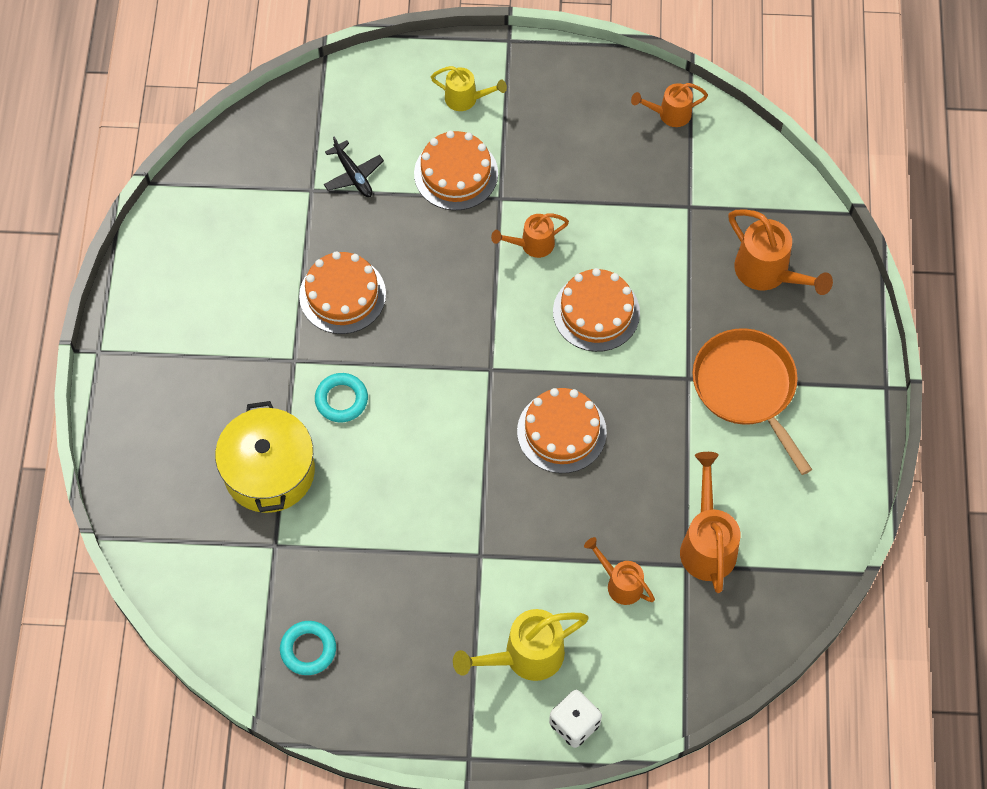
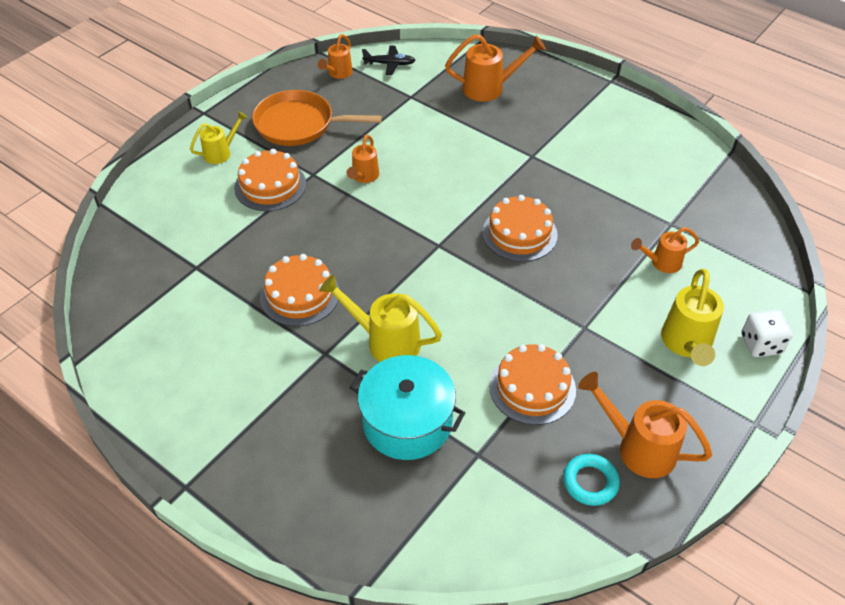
camera: 55 degrees left, 15 degrees down
(269, 471) = (407, 422): yellow pot -> turquoise pot
(341, 400) = (386, 341): turquoise ring -> yellow watering can
(353, 175) = (210, 238): black plane -> black plane (389, 64)
(596, 312) = (444, 172): orange cake -> orange cake (532, 388)
(707, 543) = (661, 206): orange watering can -> orange watering can (638, 448)
(746, 388) = (561, 134): orange pan -> orange pan (298, 124)

